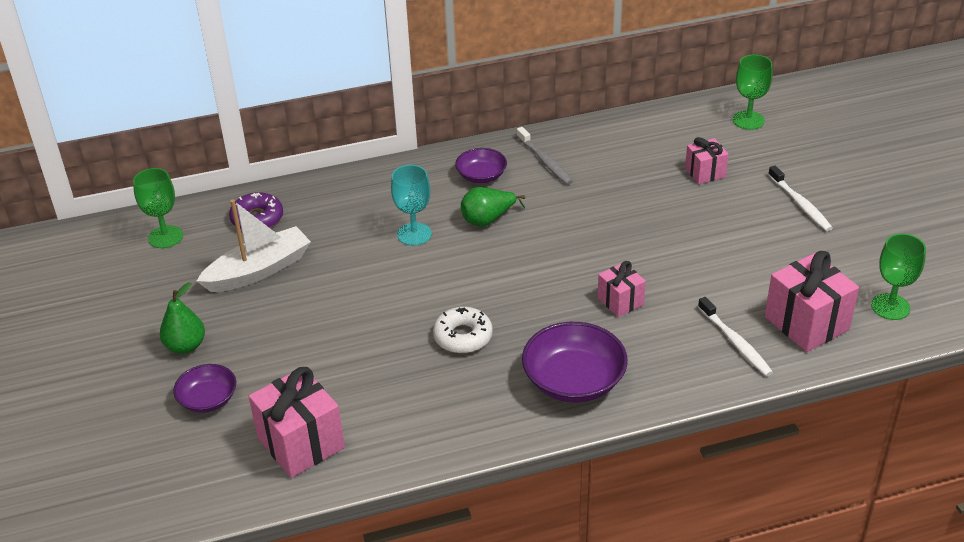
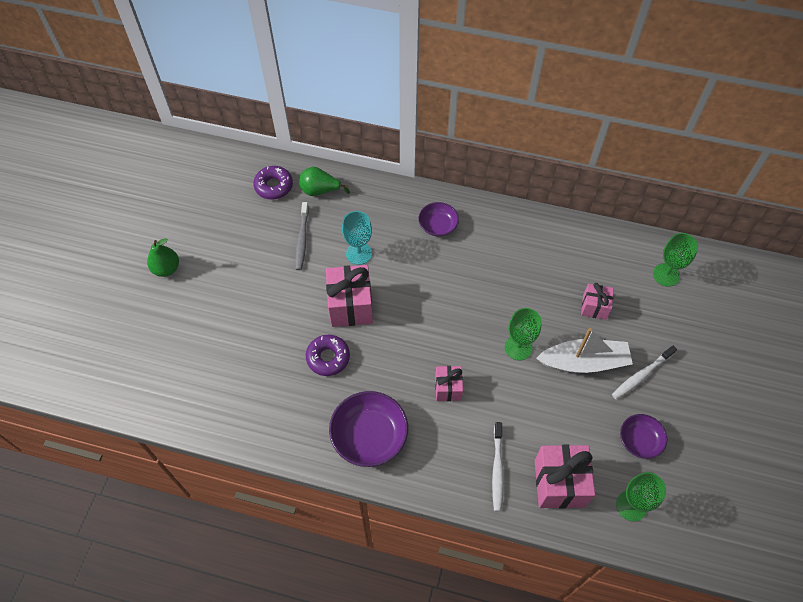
camera: 30 degrees right, 20 degrees up
(165, 237) = (211, 172): green goblet -> green goblet (518, 347)
(208, 399) = (152, 318): purple bowl -> purple bowl (639, 440)
(259, 270) = (246, 231): white boat -> white boat (584, 362)
(301, 443) = (179, 384): pink gift -> pink gift (350, 306)
(463, 336) = (328, 358): white donut -> purple donut
(488, 220) = (414, 267): green pear -> green pear (320, 190)
(545, 161) = (490, 235): grey toothbrush -> grey toothbrush (302, 239)
(800, 204) = (641, 375): white toothbrush -> white toothbrush turned 45 degrees clockwise

